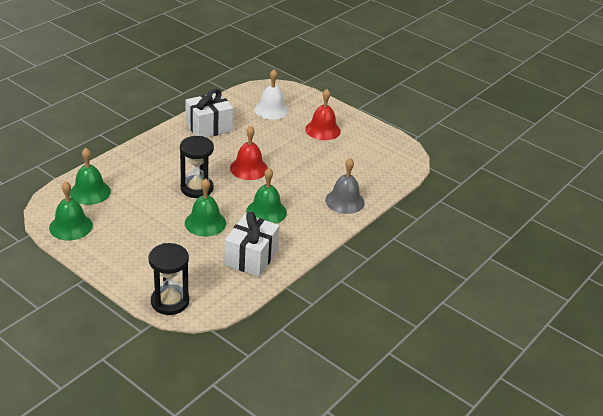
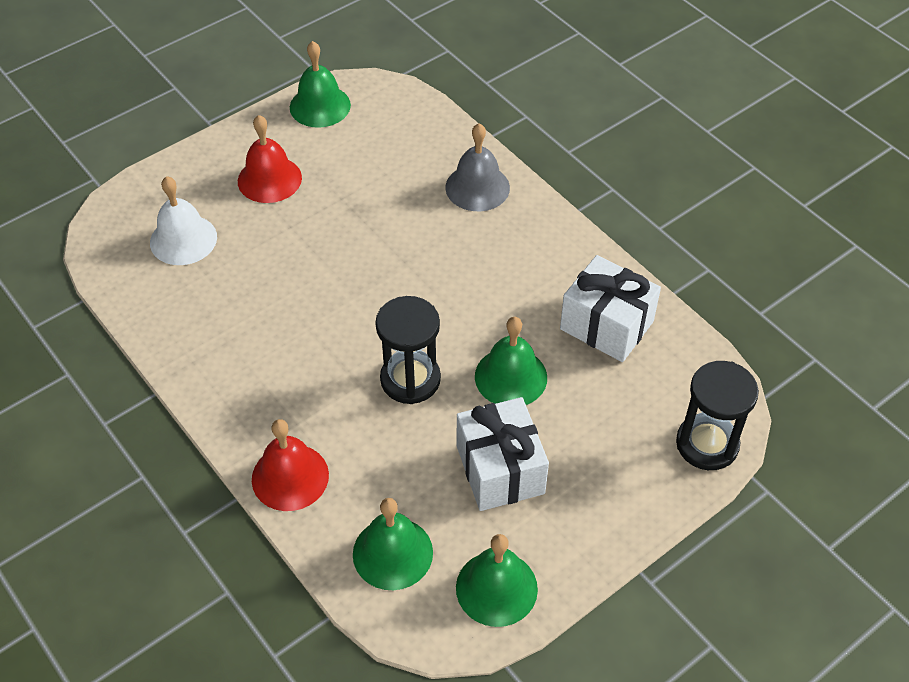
camera: 75 degrees left, 15 degrees up
(209, 127) = (216, 341): white gift -> white gift (500, 469)
(249, 168) = (364, 297): red bell -> red bell (290, 477)
(266, 211) = (491, 290): green bell -> green bell (320, 106)

